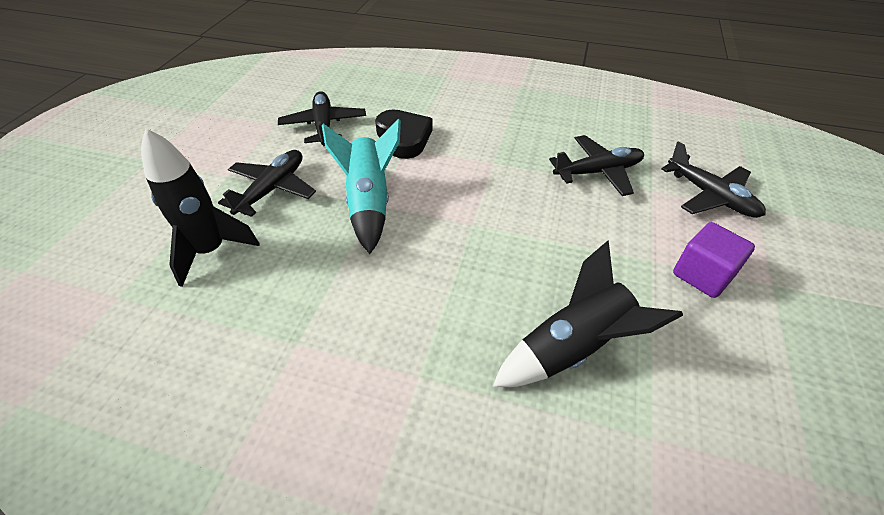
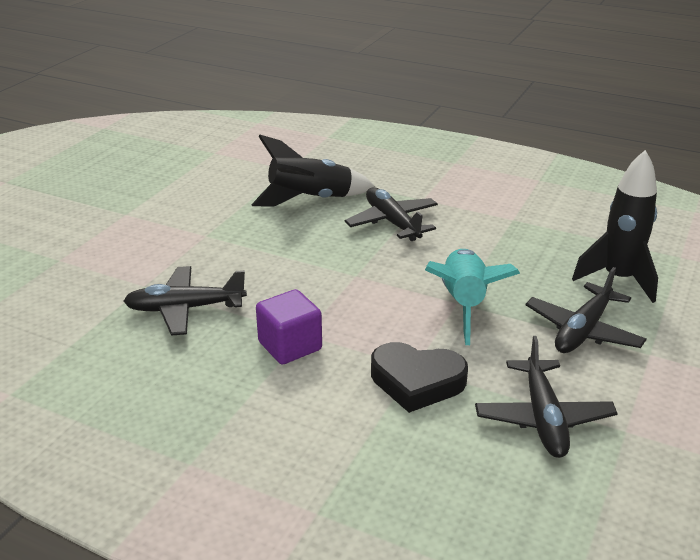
camera: 170 degrees left, 15 degrees down
(404, 138) = (417, 381): black heart -> black heart turned 60 degrees counterclockwise
(702, 275) = (174, 223): purple cube -> purple cube (290, 346)
(710, 196) = (90, 273): black plane -> black plane (392, 222)

